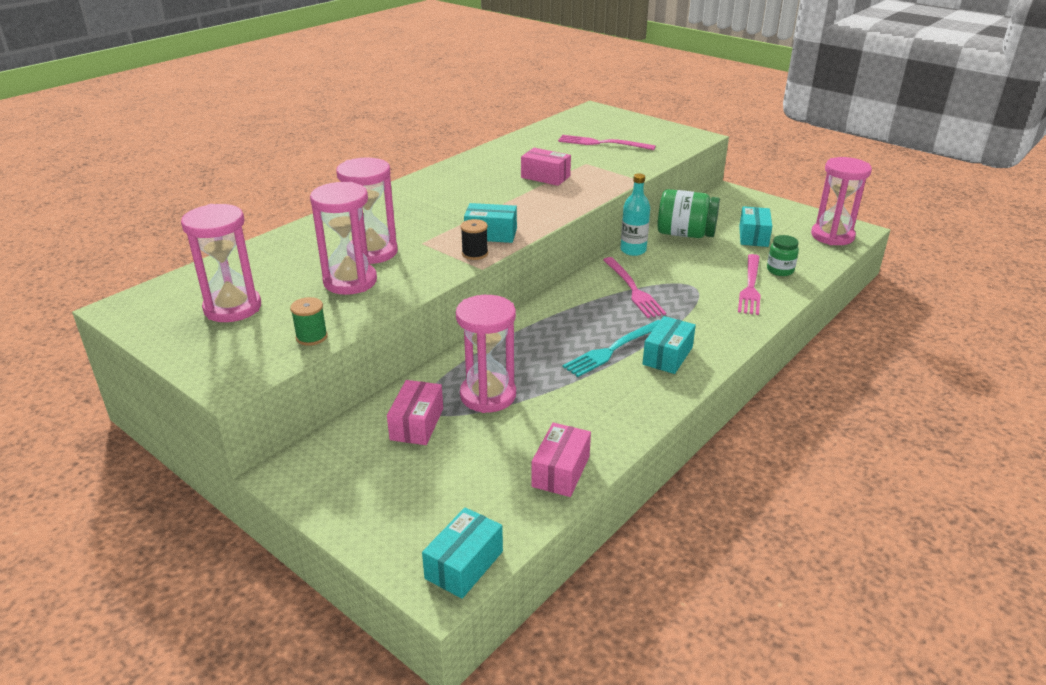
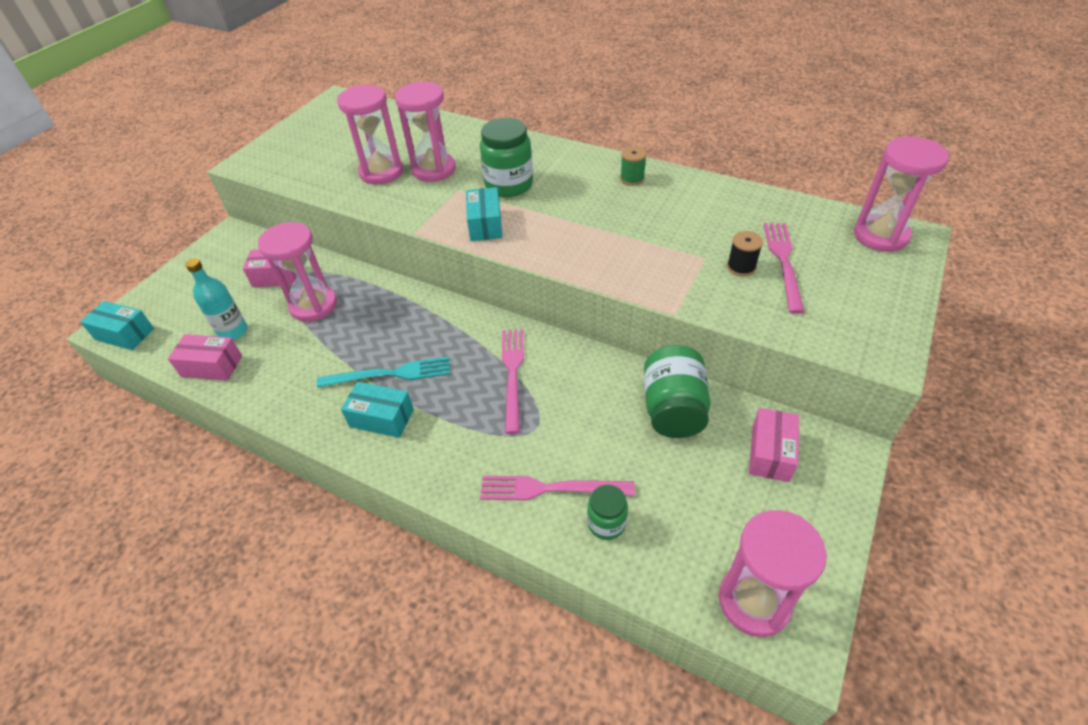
camera: 80 degrees right, 15 degrees up
(232, 308) = (338, 136): pink hourglass -> pink hourglass (880, 235)
(311, 337) = (297, 178): green spool -> green spool (632, 179)
(434, 219) = (509, 185): none -> green jar
(475, 253) = (442, 223): black spool -> black spool (741, 267)
(545, 177) = (645, 234): pink box -> pink box (770, 453)
(613, 349) = (390, 374): turquoise fork -> turquoise fork turned 135 degrees clockwise
(633, 250) = (606, 363): turquoise bottle -> turquoise bottle (233, 331)
(633, 289) = (513, 374): pink fork -> pink fork turned 120 degrees clockwise
(753, 236) = (702, 488): turquoise box -> none

